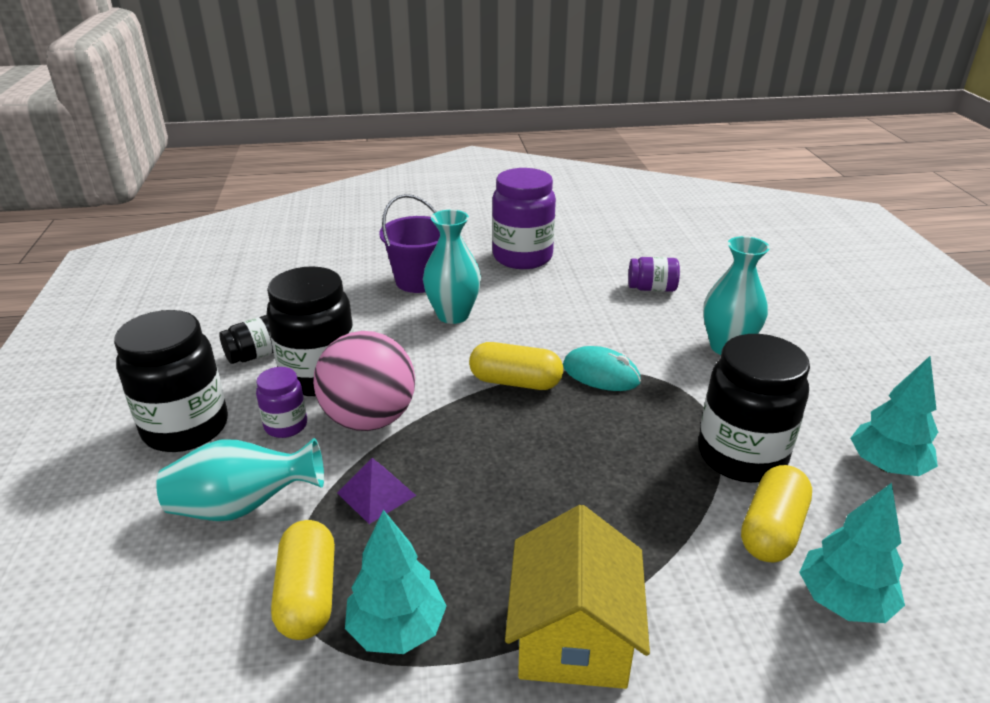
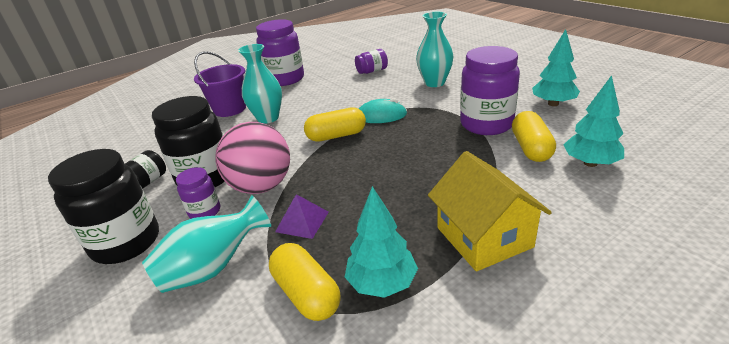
camera: 25 degrees left, 0 degrees up
(741, 456) = (486, 124): black jar -> purple jar

